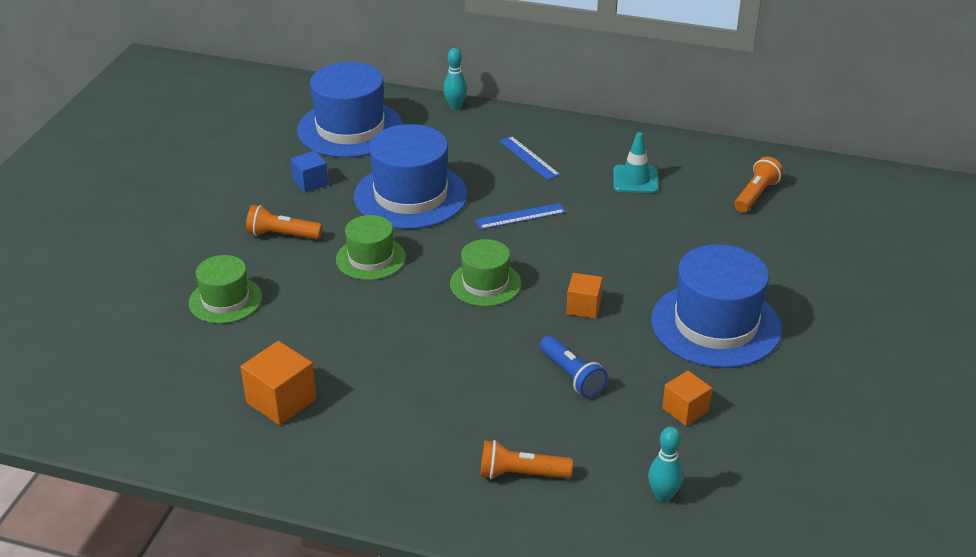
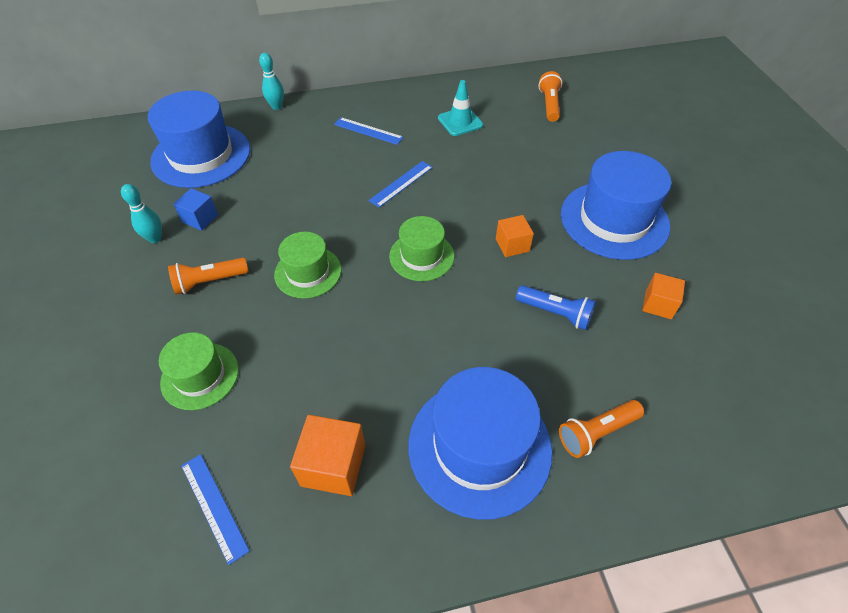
camera: 30 degrees left, 15 degrees up
(175, 388) = (213, 506): none -> blue ruler
(410, 196) = (298, 198): blue hat -> blue hat (479, 446)
(663, 496) = (712, 394): turquoise bowling pin -> turquoise bowling pin (155, 238)

